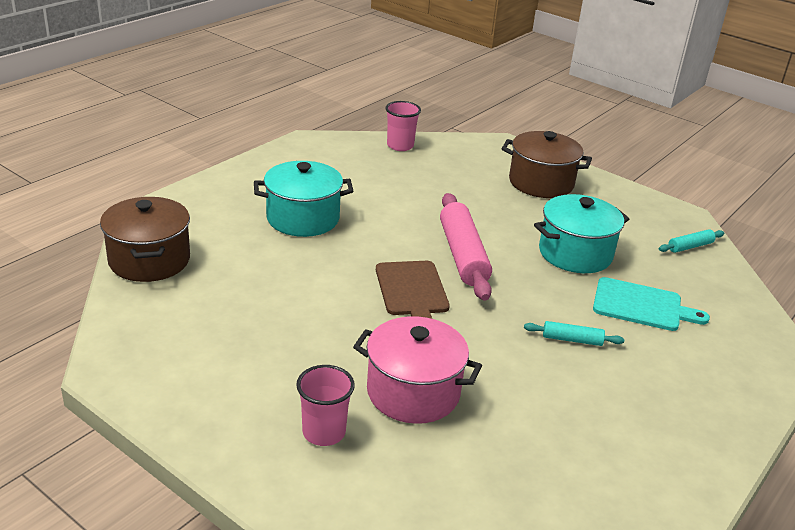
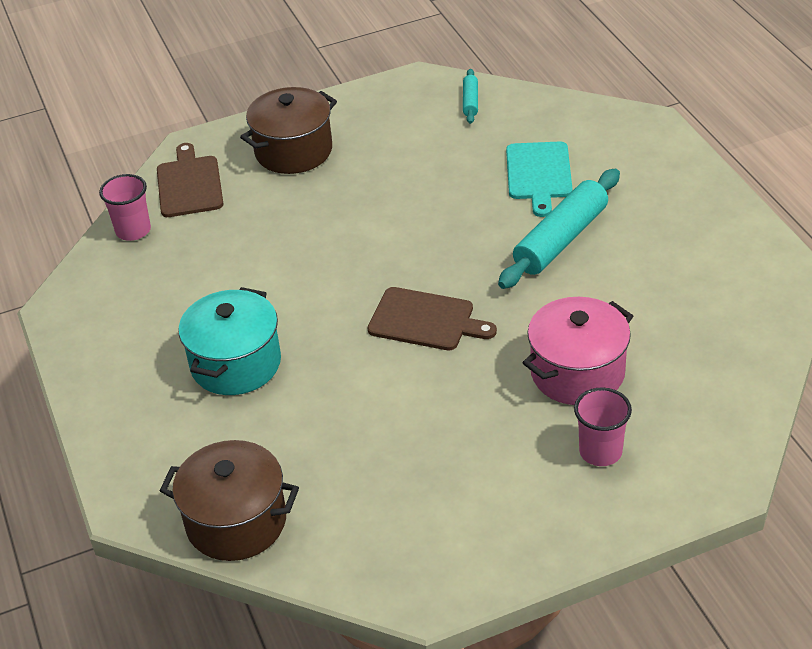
camera: 55 degrees left, 10 degrees up
(463, 255) = (388, 261): pink rolling pin -> none
(464, 153) = (189, 184): none -> brown cutting board
(572, 340) = (561, 240): turquoise rolling pin -> turquoise rolling pin, size x2.08
(575, 254) = (434, 181): turquoise pot -> none
(641, 306) = (538, 174): turquoise cutting board -> turquoise cutting board turned 135 degrees clockwise

